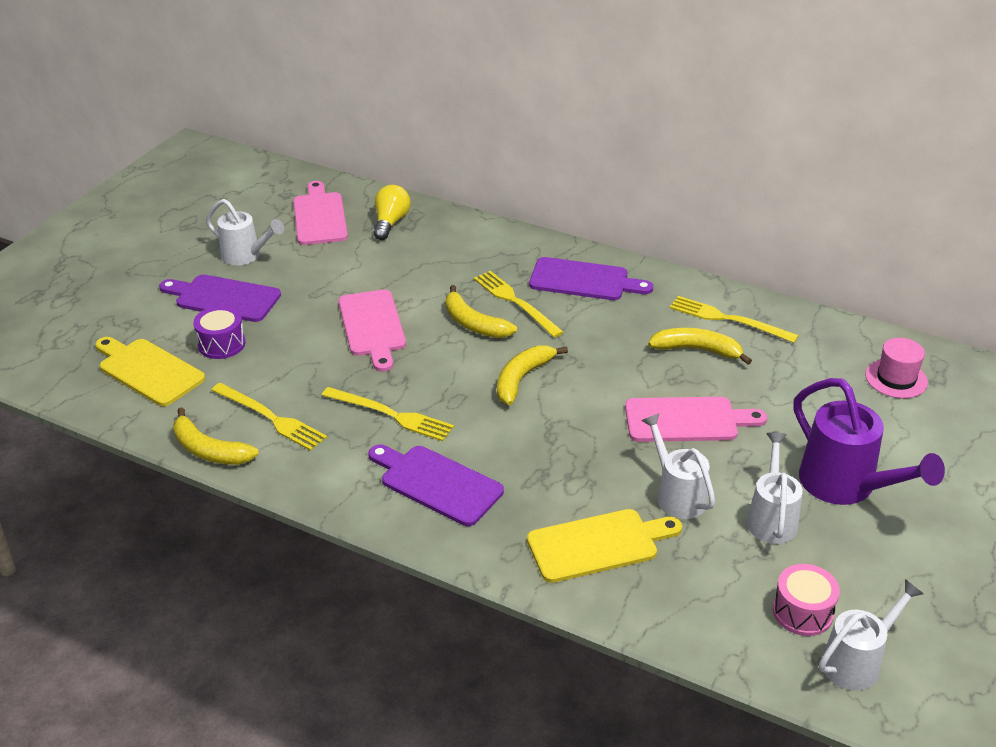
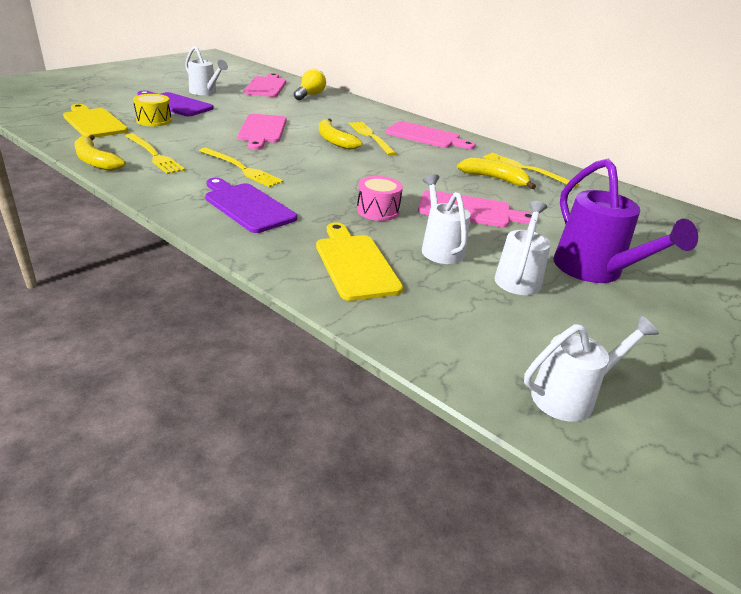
camera: 10 degrees right, 5 degrees down
(221, 344) = (154, 120): purple drum -> yellow drum
(522, 379) = (351, 169): yellow banana -> none
(584, 280) = (426, 136): purple cutting board -> pink cutting board
(598, 545) = (355, 264): yellow cutting board -> yellow cutting board turned 105 degrees counterclockwise
(802, 612) = (525, 345): pink drum -> pink drum (378, 210)
(896, 379) = (655, 220): pink hat -> none

